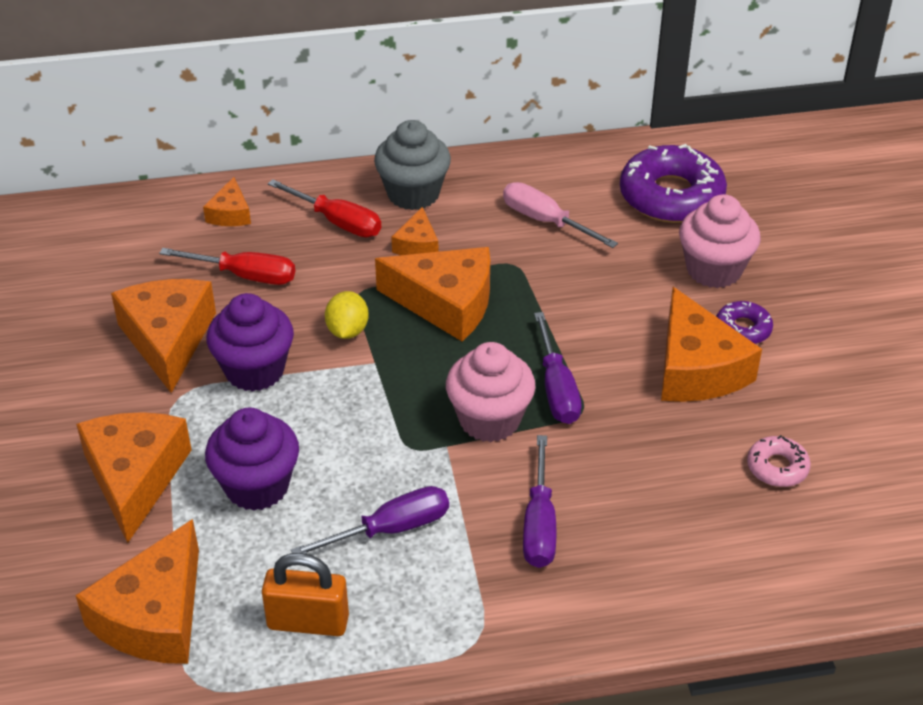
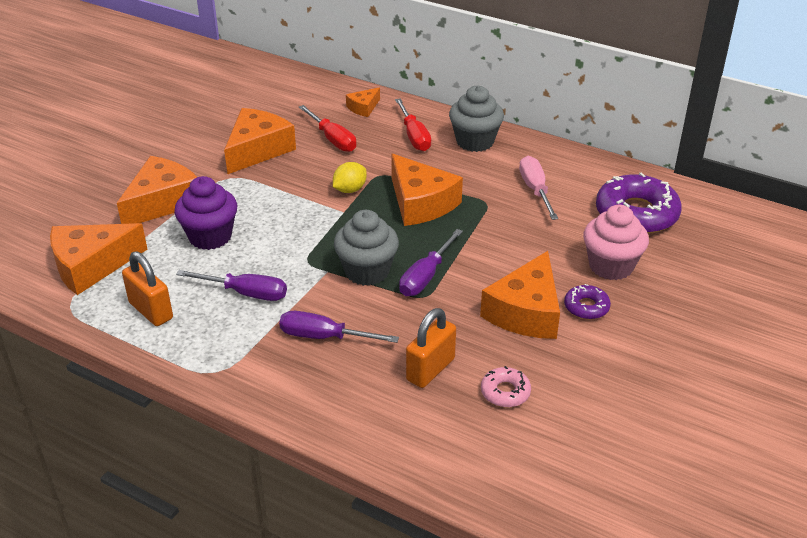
camera: 40 degrees right, 5 degrees down
(255, 370) = (279, 184): purple cupcake -> none
(417, 244) = (443, 167): orange cheese -> none
(489, 420) = (367, 271): pink cupcake -> grey cupcake
(539, 524) = (324, 337): purple screwdriver -> purple screwdriver turned 60 degrees clockwise
(684, 490) = (430, 369): none -> orange padlock

